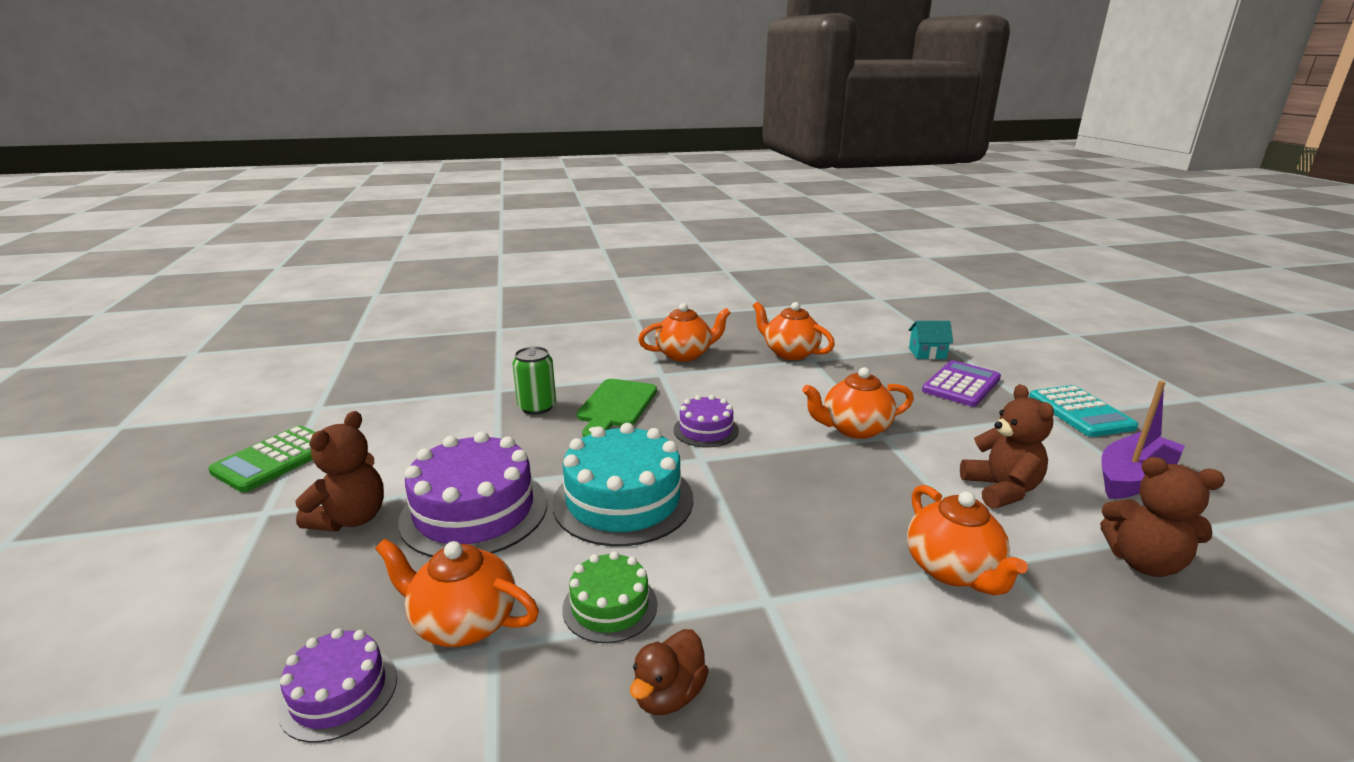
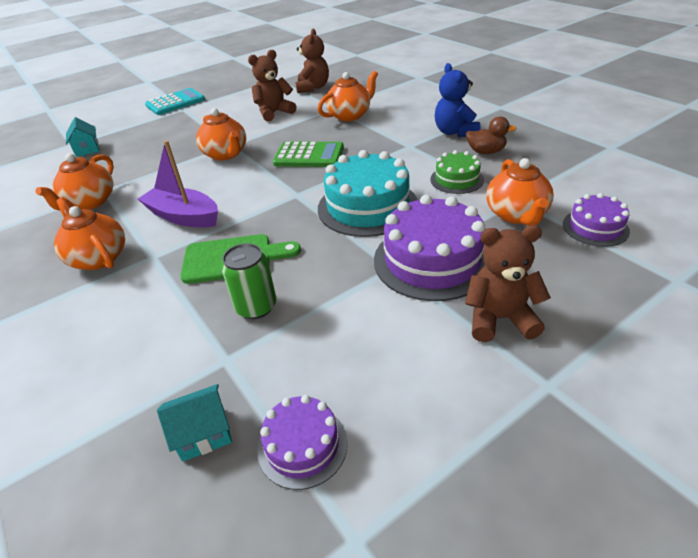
camera: 110 degrees left, 15 degrees up
(275, 459) = (488, 464): green calculator -> green calculator (309, 156)
(450, 377) = (203, 433): none -> turquoise house
(706, 430) = (255, 203): purple cake -> purple cake (302, 445)
(787, 691) = (455, 132): none -> blue teddy bear
(961, 385) = (144, 133): purple calculator -> none
(1133, 478) = (244, 91): purple boat -> purple boat (184, 216)

